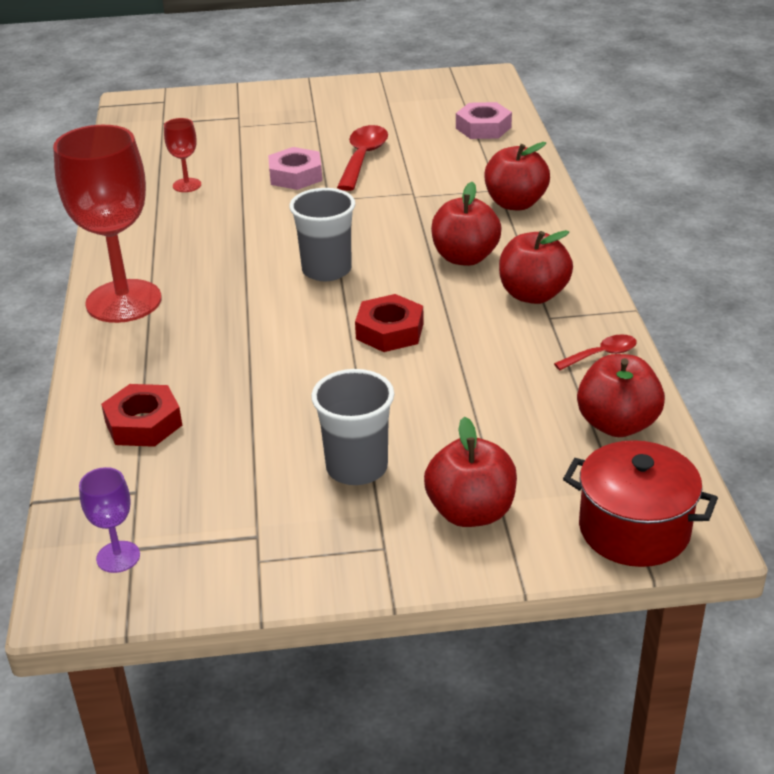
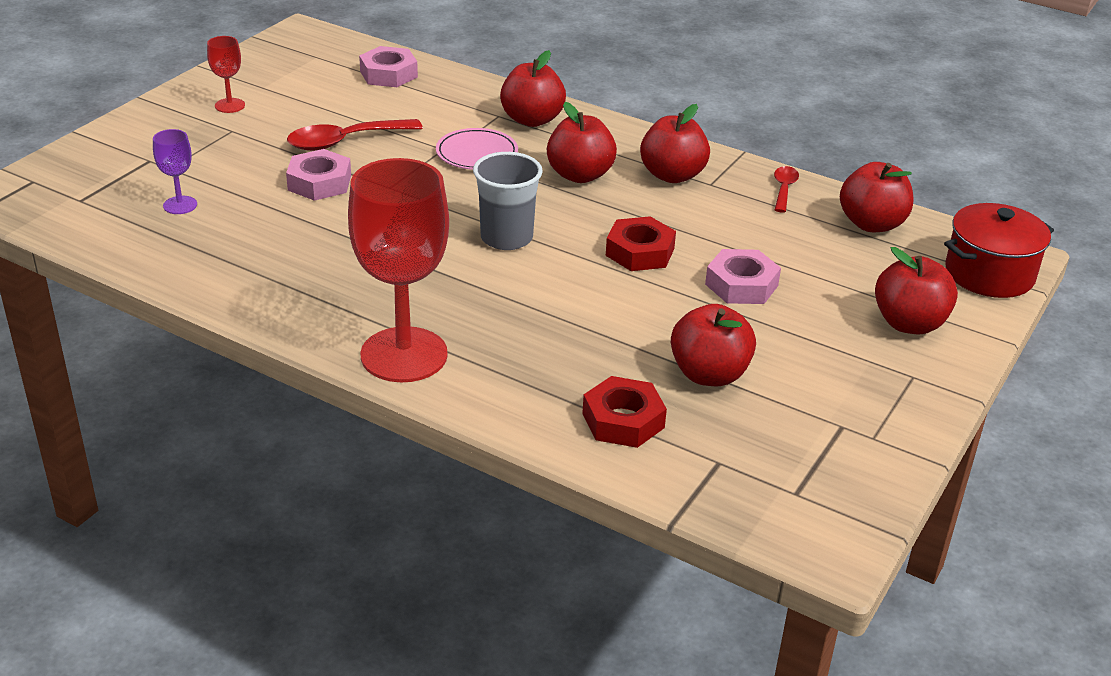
camera: 55 degrees left, 0 degrees up
(118, 557) = (800, 504): purple goblet -> purple goblet (180, 205)
(187, 185) = (238, 239): red goblet -> red goblet (230, 105)
(253, 437) = (709, 374): none -> red apple
(357, 468) = (805, 345): grey cup -> none
(363, 158) = (344, 141): red spoon -> red spoon turned 75 degrees counterclockwise
(408, 398) = (741, 285): none -> pink nut
(427, 207) = (477, 153): none -> pink plate

